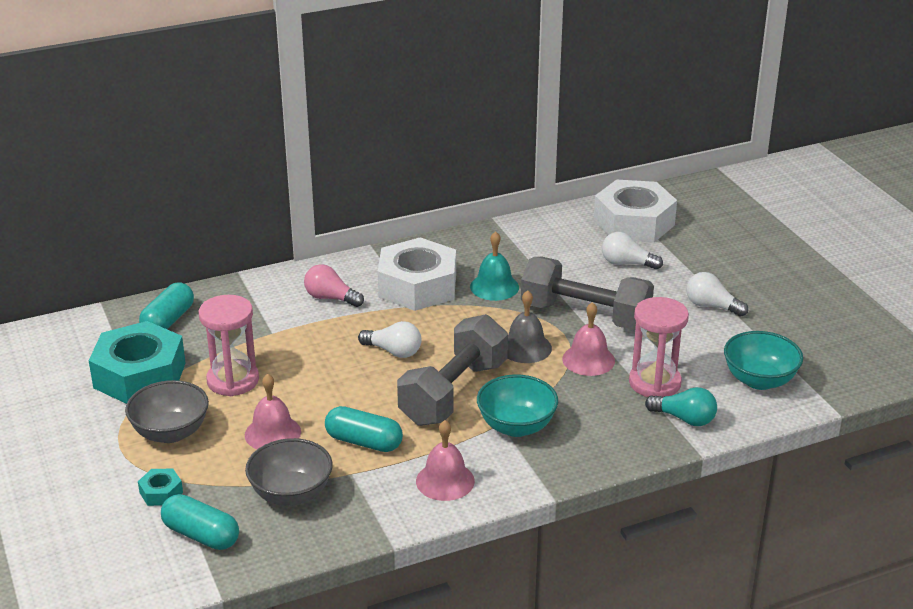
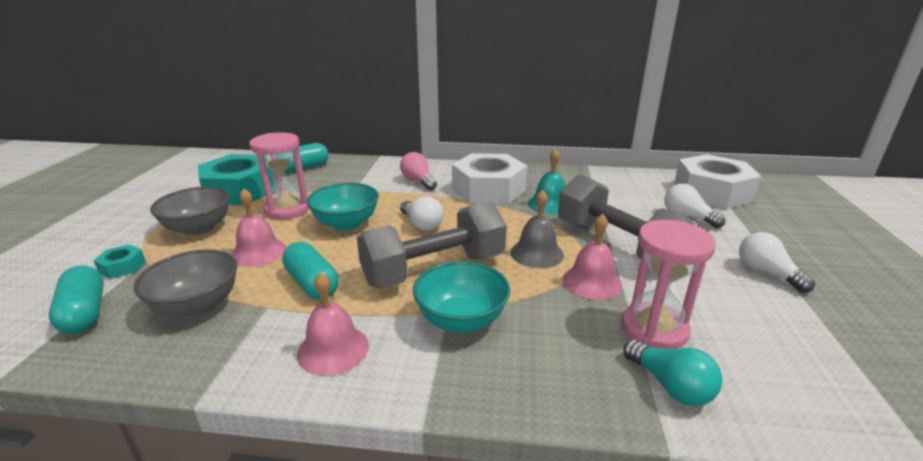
camera: 30 degrees right, 5 degrees down
(759, 380) = (806, 373): turquoise bowl -> turquoise bowl (346, 224)

